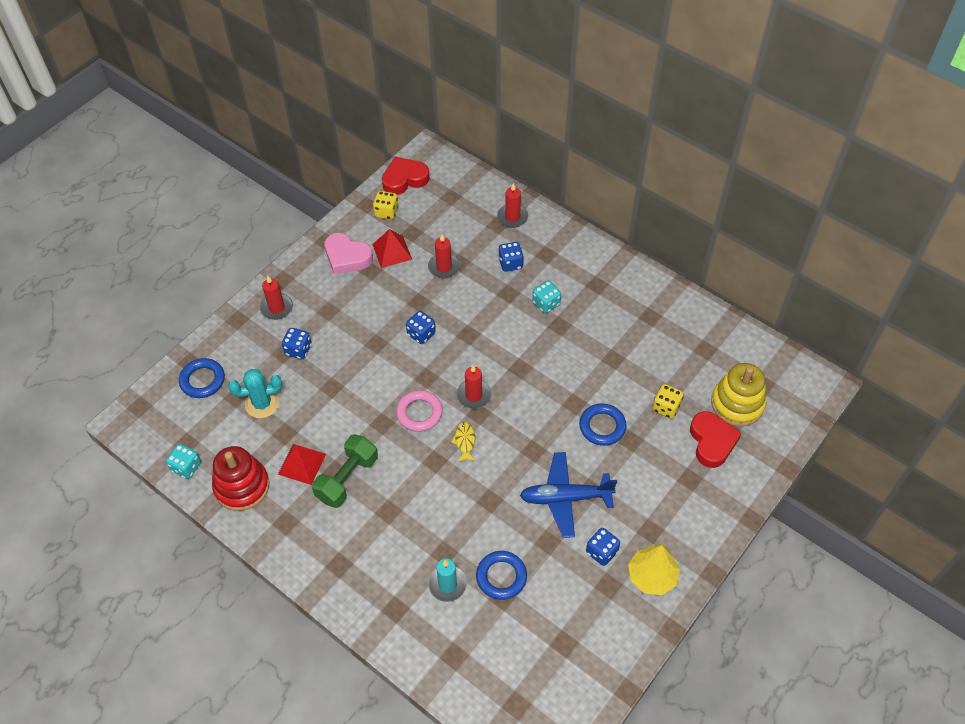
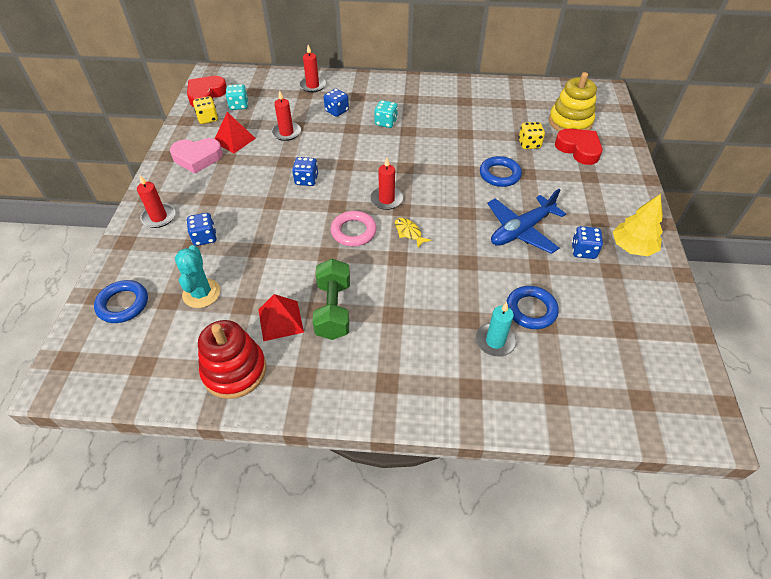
camera: 35 degrees left, 5 degrees down
(186, 467) = (160, 386): turquoise dice -> turquoise dice (239, 105)
(262, 404) = (201, 293): turquoise cactus -> turquoise cactus turned 45 degrees counterclockwise

